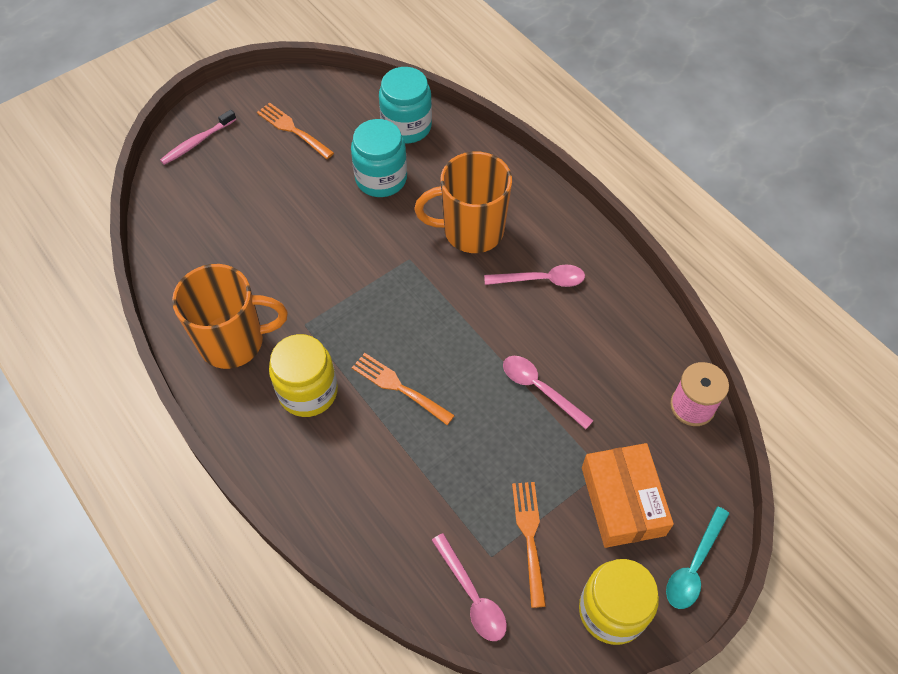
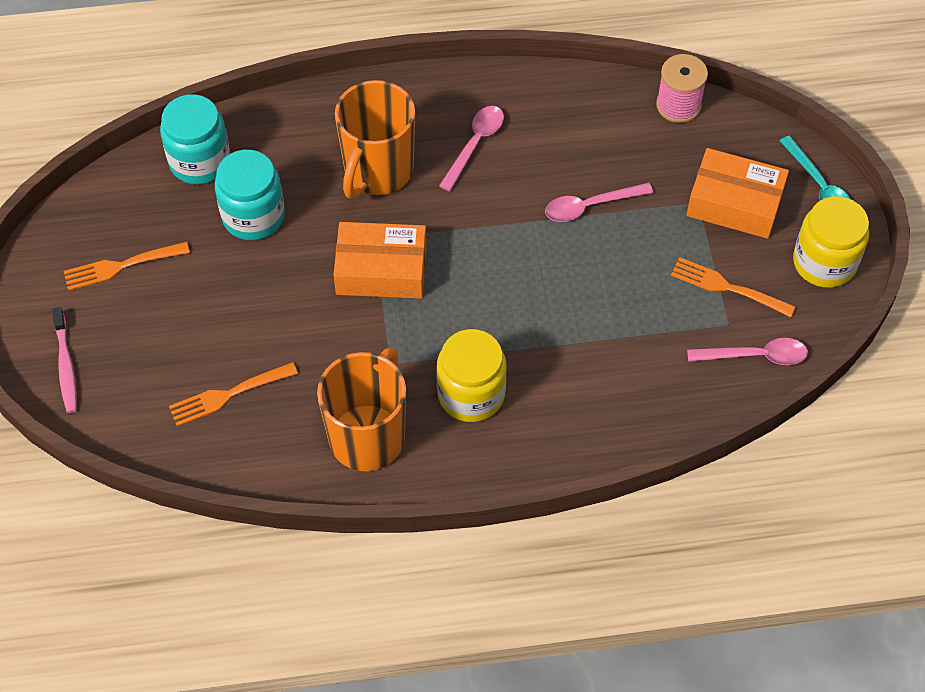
camera: 60 degrees left, 0 degrees up
(385, 277) = (381, 270): none -> orange box
(399, 387) = (516, 316): orange fork -> orange fork (228, 395)

